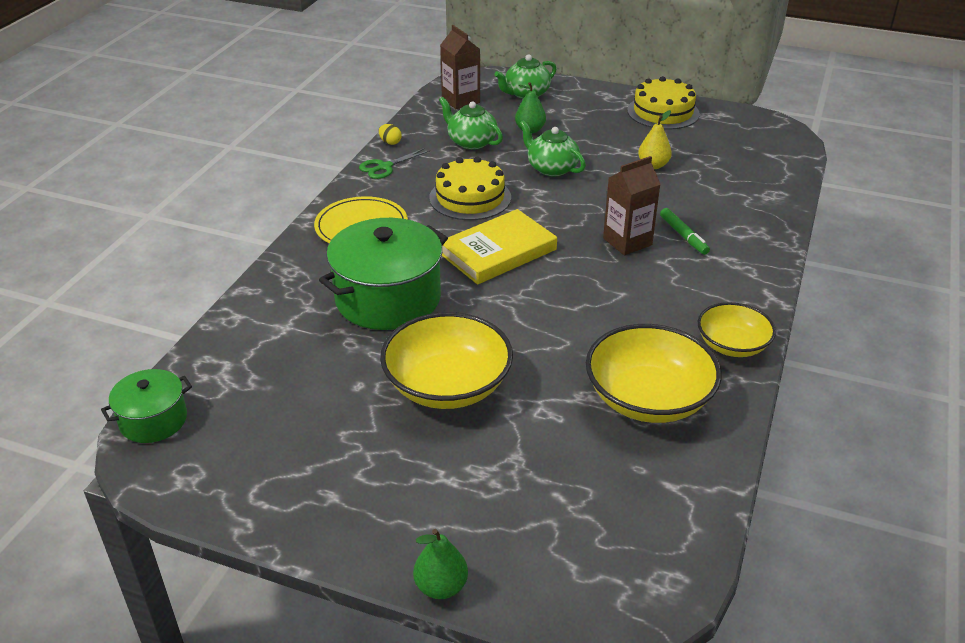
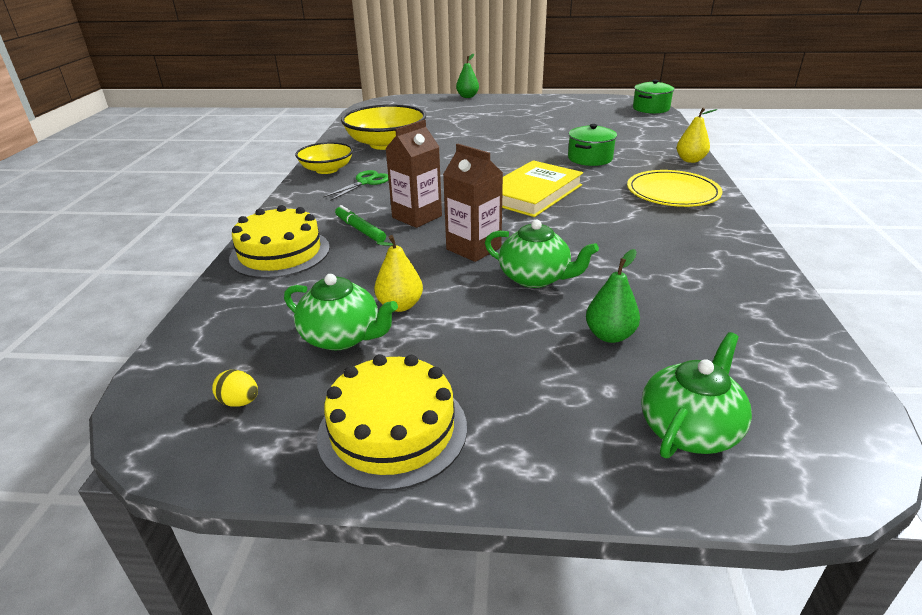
camera: 165 degrees right, 5 degrees down
(279, 270) = (690, 160): none -> yellow pear
(384, 167) = (733, 246): green scissors -> green scissors (365, 182)
(388, 298) = (590, 158): green pot -> green pot, size x0.54
(390, 142) = (776, 278): yellow egg -> yellow egg (239, 402)
(447, 385) = (510, 134): yellow bowl -> none
(460, 100) = (786, 381): brown carton -> brown carton (473, 248)
(470, 197) = (601, 230): yellow cake -> yellow cake (280, 253)
(471, 142) = (673, 298): green teapot -> green teapot (342, 337)

